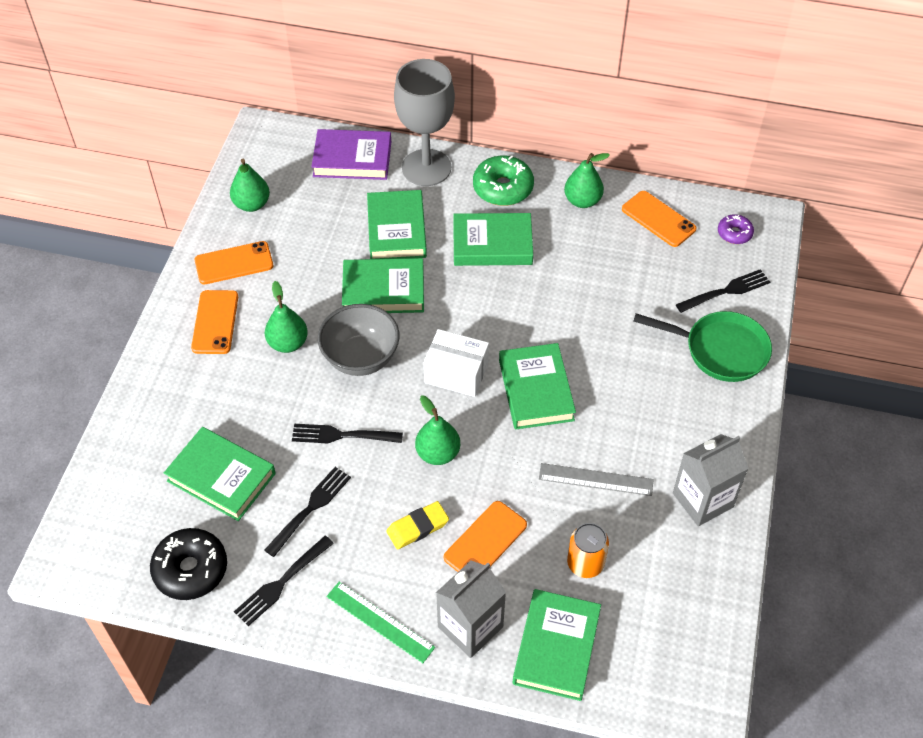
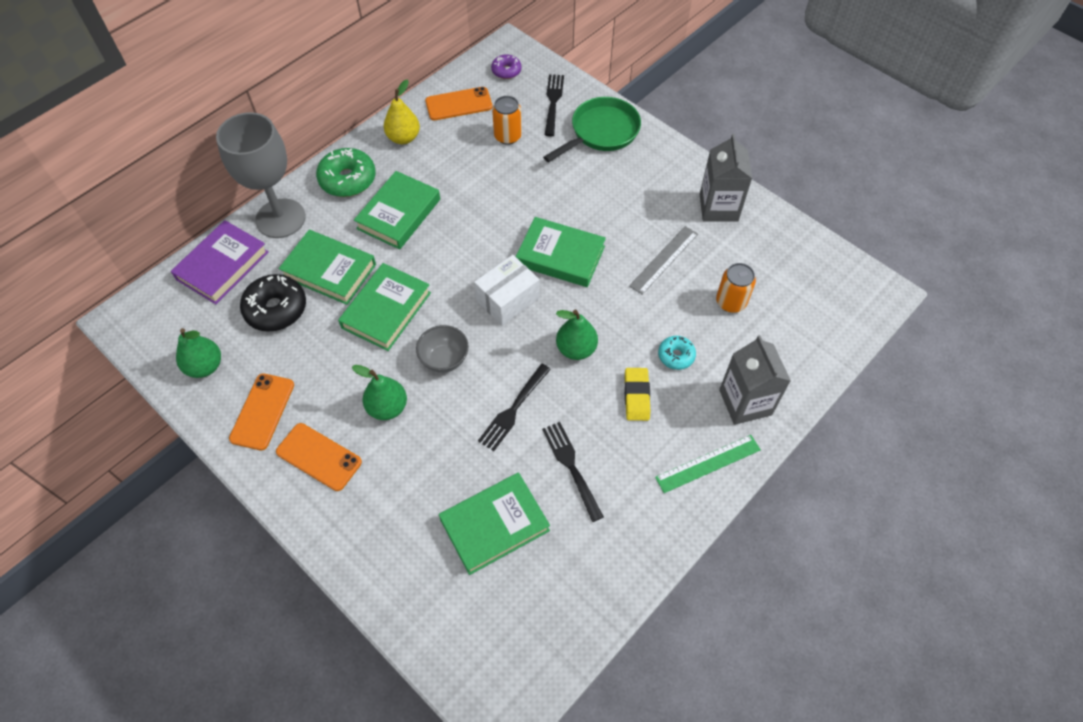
camera: 60 degrees left, 5 degrees up
(191, 569) = (576, 593): black donut -> black donut (276, 309)
(282, 582) = (631, 521): black fork -> none
(361, 358) = (444, 359): grey bowl -> grey bowl, size x0.66
(485, 541) = (676, 356): orange phone -> turquoise donut
(556, 647) = (790, 355): green book -> none
(582, 201) = (403, 138): green pear -> yellow pear
(650, 277) = (507, 136): none -> orange can

